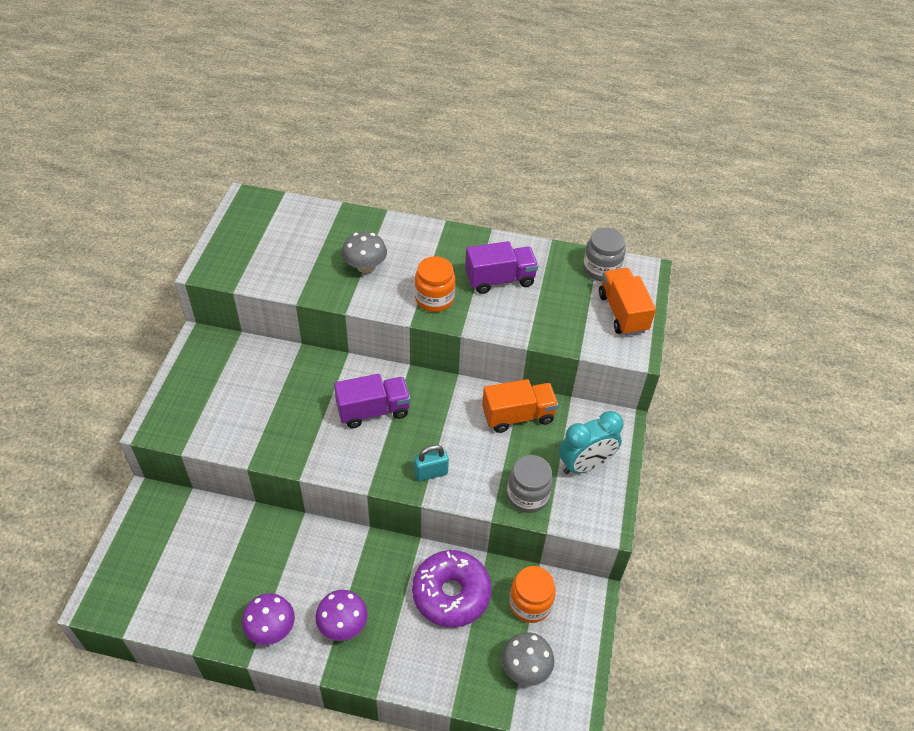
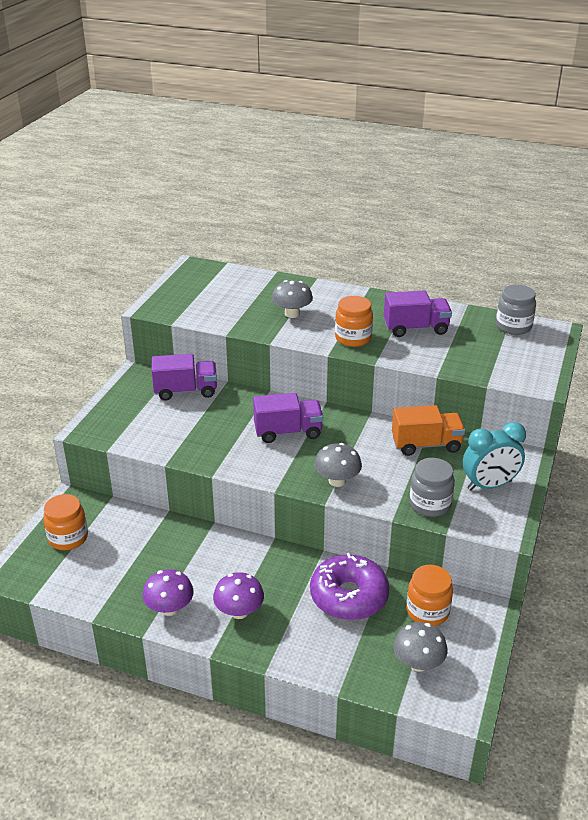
camera: 10 degrees right, 15 degrees down
(152, 549) = (68, 538): none -> orange jar
(257, 361) = (186, 391): none -> purple truck
(431, 473) = (337, 481): turquoise padlock -> grey mushroom
(622, 312) = (531, 357): orange truck -> none

